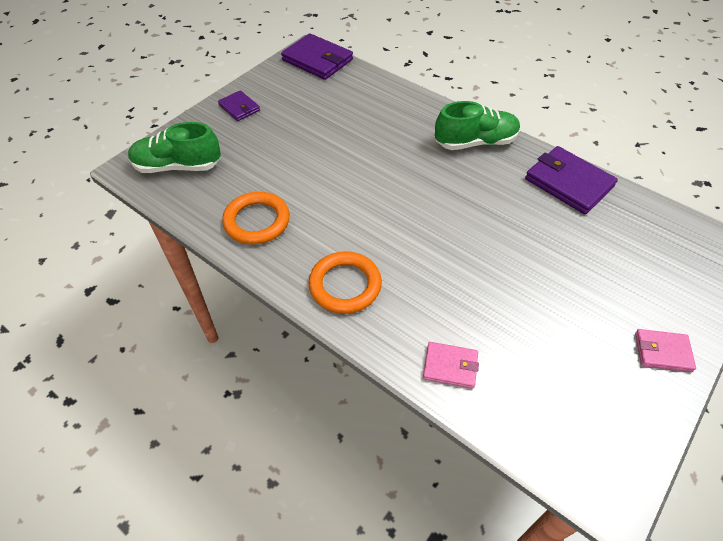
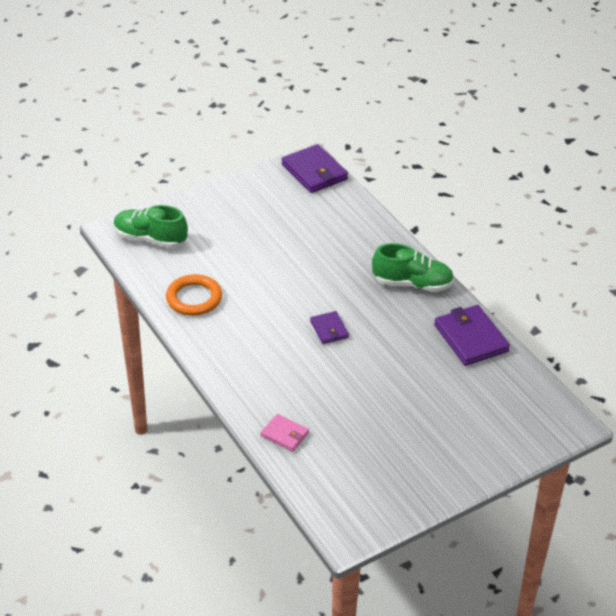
camera: 20 degrees right, 10 degrees down
(239, 108) = (222, 201): purple wallet -> purple wallet (329, 329)
(345, 285) = (238, 362): orange ring -> none
(662, 352) = (450, 472): pink wallet -> none

